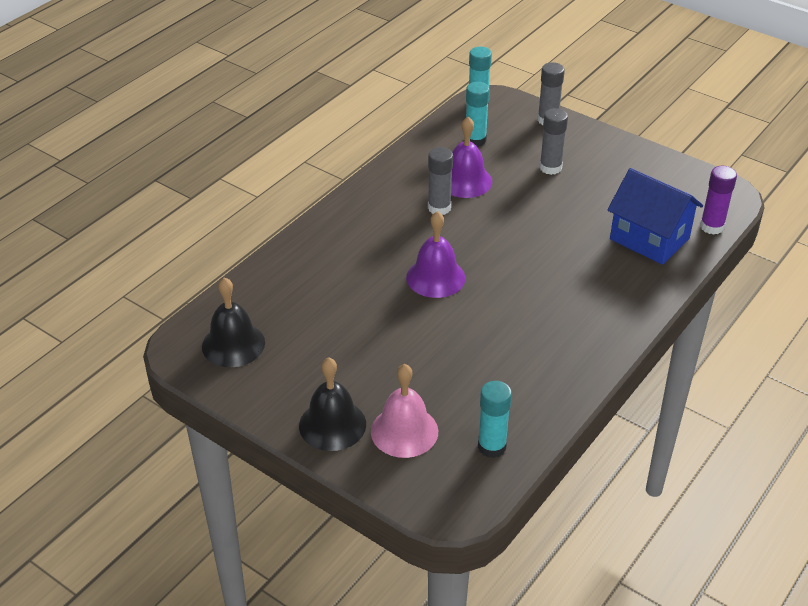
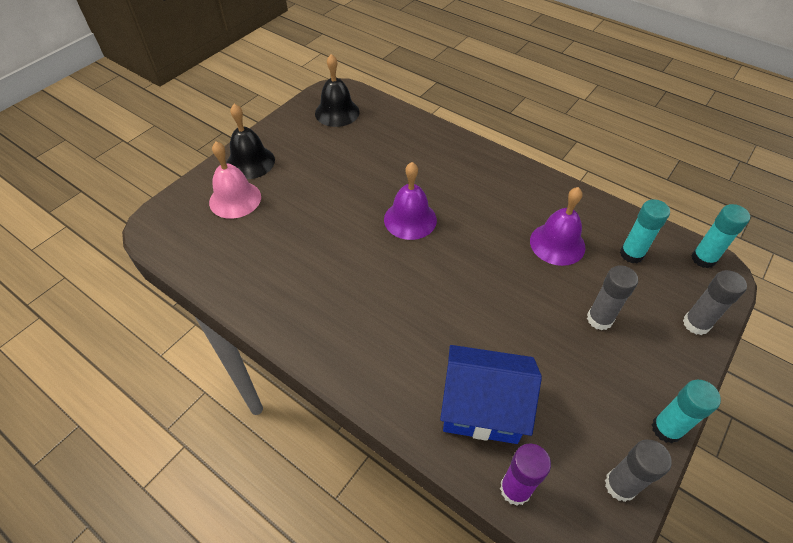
camera: 90 degrees right, 10 degrees up
(439, 208) = (510, 223): grey glue stick -> grey glue stick (620, 485)
(492, 446) = (206, 250): turquoise glue stick -> turquoise glue stick (666, 429)
(649, 239) = (482, 408): blue house -> blue house turned 60 degrees clockwise

